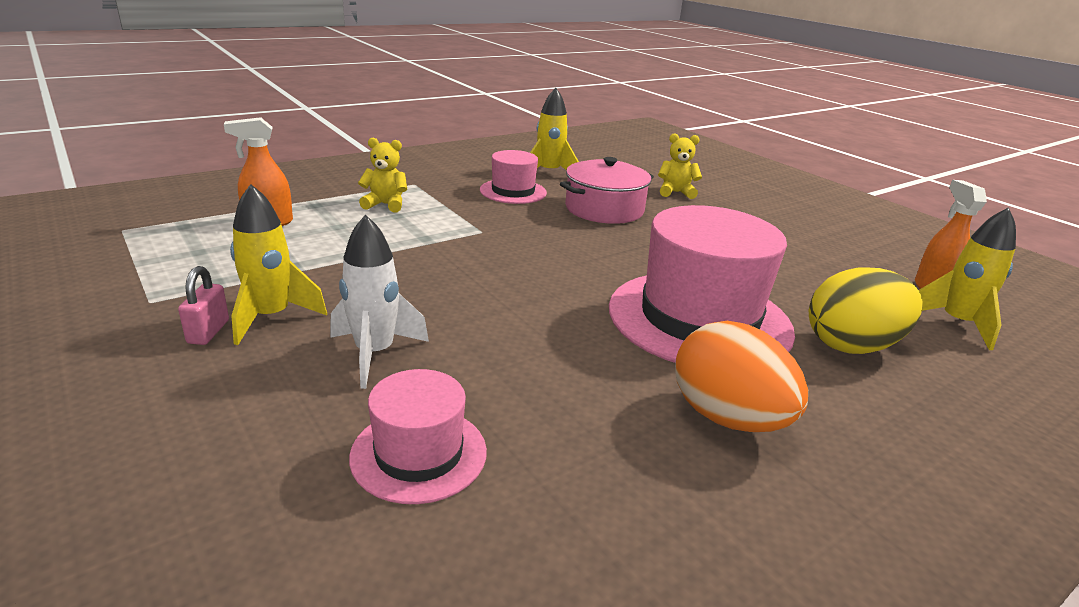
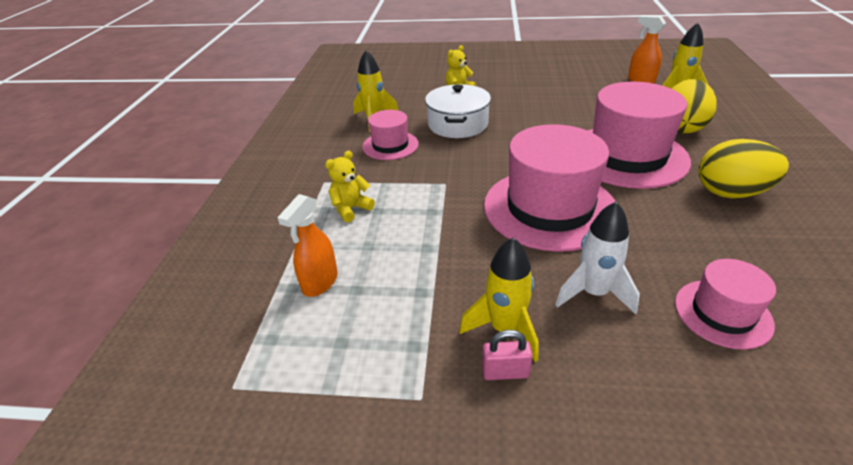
camera: 45 degrees left, 10 degrees up
(208, 332) = (505, 372): pink padlock -> pink padlock turned 45 degrees counterclockwise
(508, 294) = (549, 208): none -> pink hat
(604, 209) = (458, 124): pink pot -> white pot
(727, 418) = (731, 193): orange egg -> yellow egg

